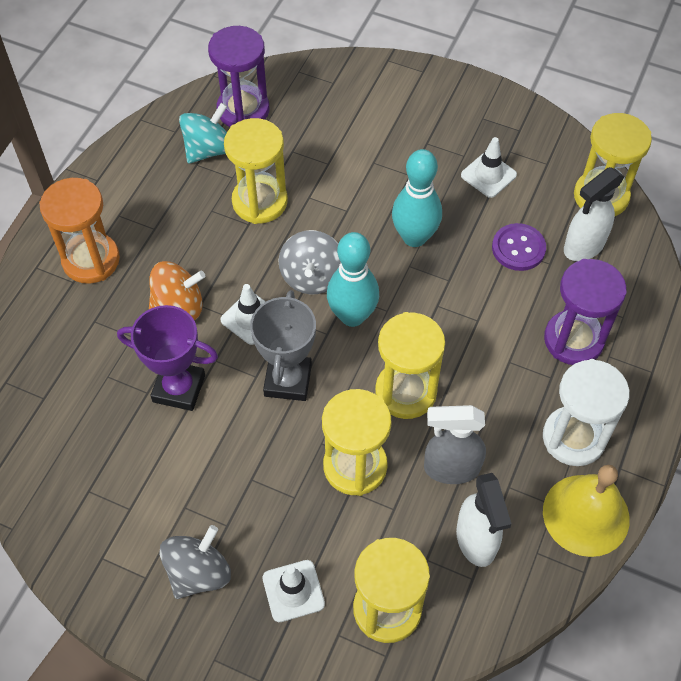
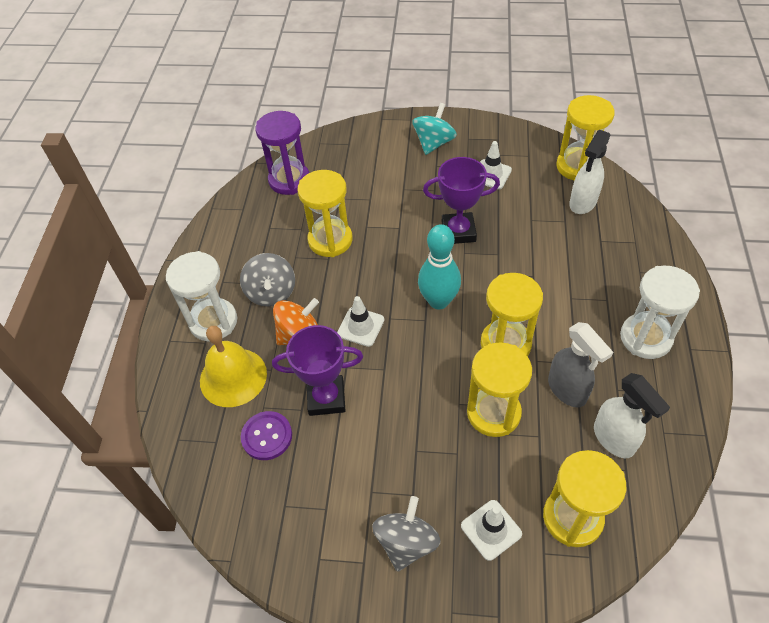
camera: 15 degrees left, 5 degrees down
(91, 260) = (213, 321): orange hourglass -> white hourglass
(208, 150) = (274, 215): turquoise spinning top -> turquoise spinning top (434, 143)
(288, 380) = (411, 364): grey trophy -> none
(312, 277) = (395, 282): grey spinning top -> grey spinning top (271, 292)
(414, 237) = (458, 231): turquoise bowling pin -> purple trophy
(451, 468) = (567, 390): grey spray bottle -> grey spray bottle turned 105 degrees counterclockwise
(518, 248) = (537, 217): purple button -> purple button (267, 436)
(573, 340) = (609, 268): purple hourglass -> none
(586, 515) = (684, 391): yellow bell -> yellow bell (233, 377)

